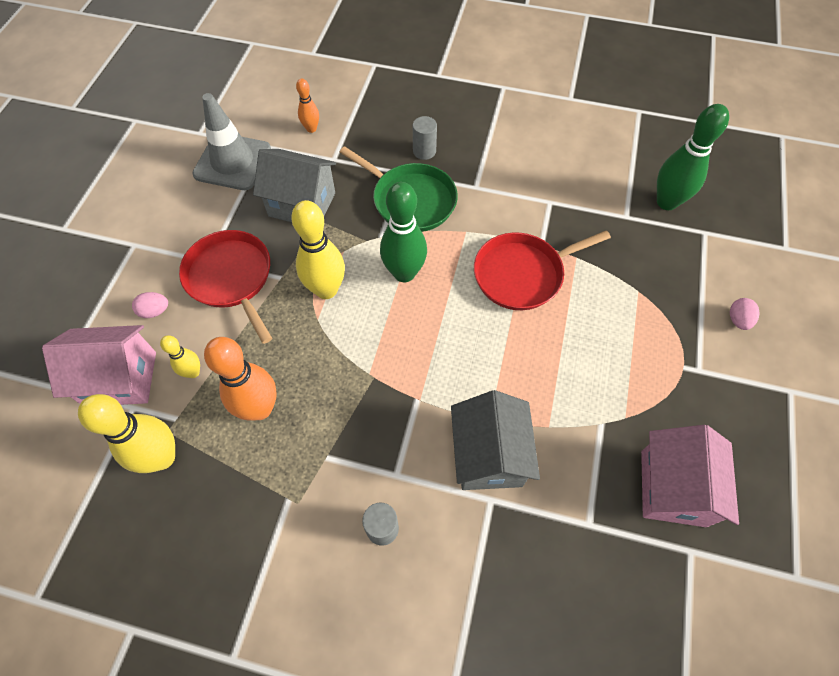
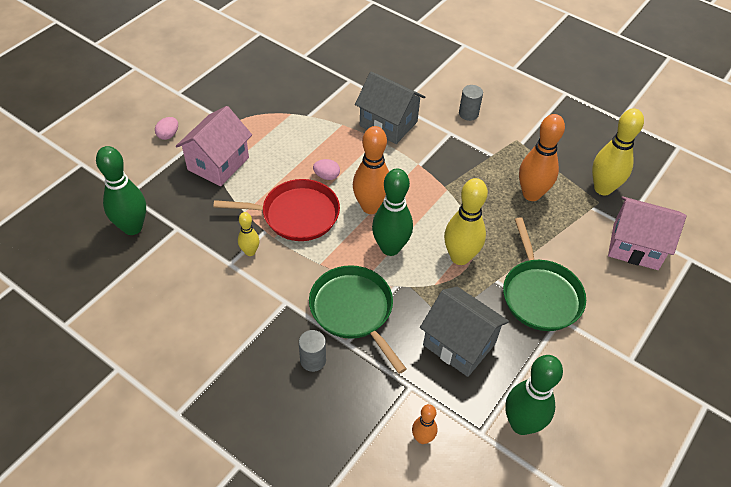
camera: 160 degrees left, 10 degrees down
(155, 311) = (609, 289): pink egg -> pink egg (326, 176)
(193, 372) = (578, 232): yellow bowling pin -> yellow bowling pin (250, 252)
(231, 278) = (540, 295): red pan -> green pan
(233, 162) = (521, 424): grey traffic cone -> green bowling pin
(448, 314) = (370, 207): none -> orange bowling pin
(488, 455) = (388, 124): grey house -> grey house turned 75 degrees counterclockwise
(672, 488) = (291, 78): pink house -> pink house (218, 163)

